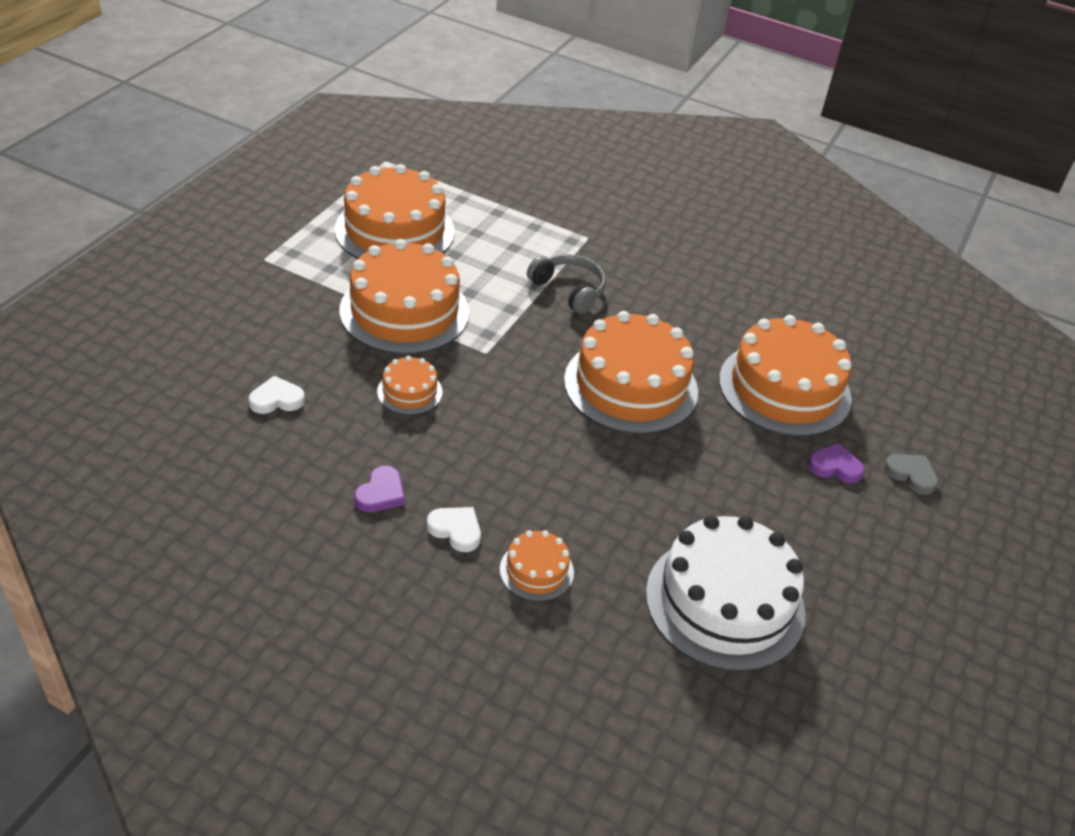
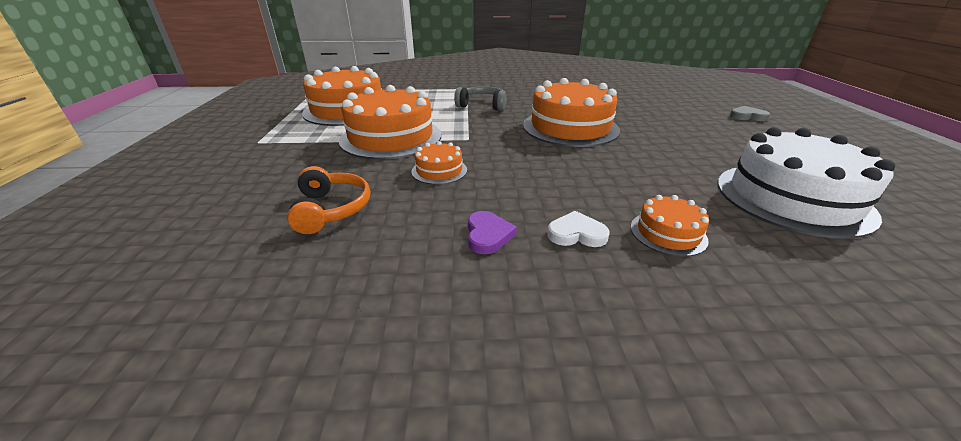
camera: 25 degrees left, 10 degrees down
(277, 399) = (331, 209): white heart -> orange headphones
(784, 389) = (641, 107): orange cake -> none
(835, 466) = (715, 124): purple heart -> none

